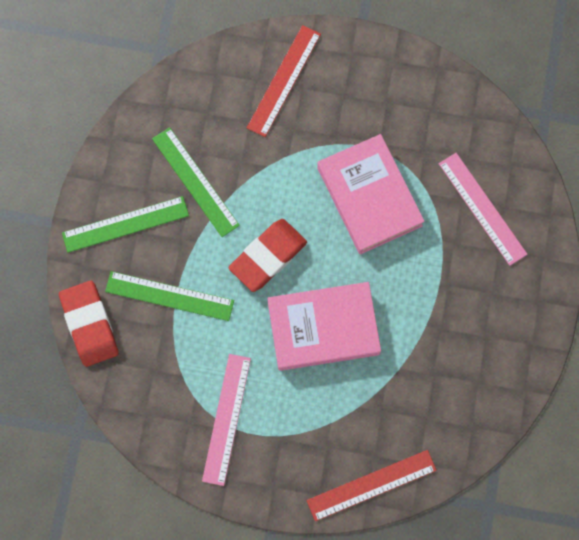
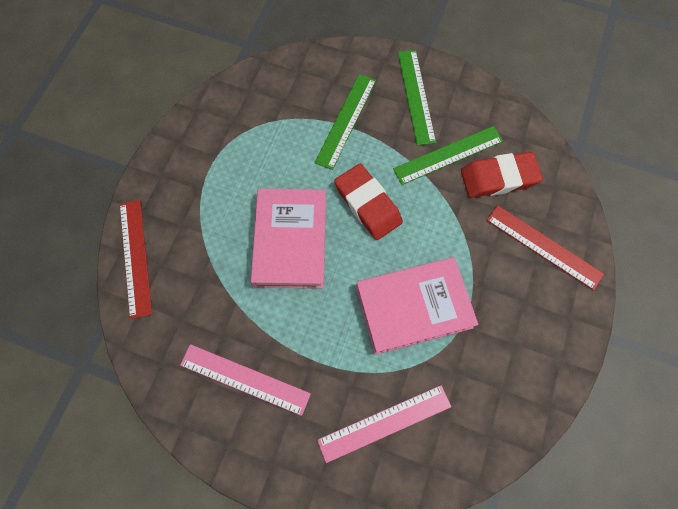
camera: 100 degrees right, 5 degrees down
(89, 325) = (333, 60): red eraser -> red eraser (498, 178)
(226, 419) = (228, 148): pink ruler -> pink ruler (245, 379)

